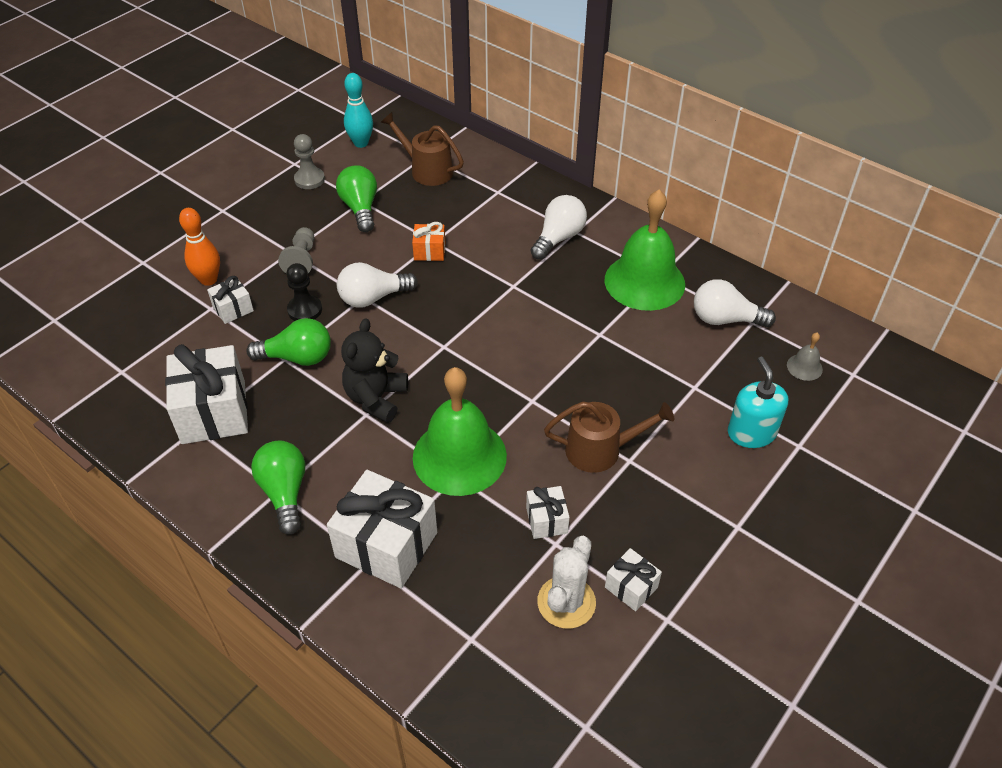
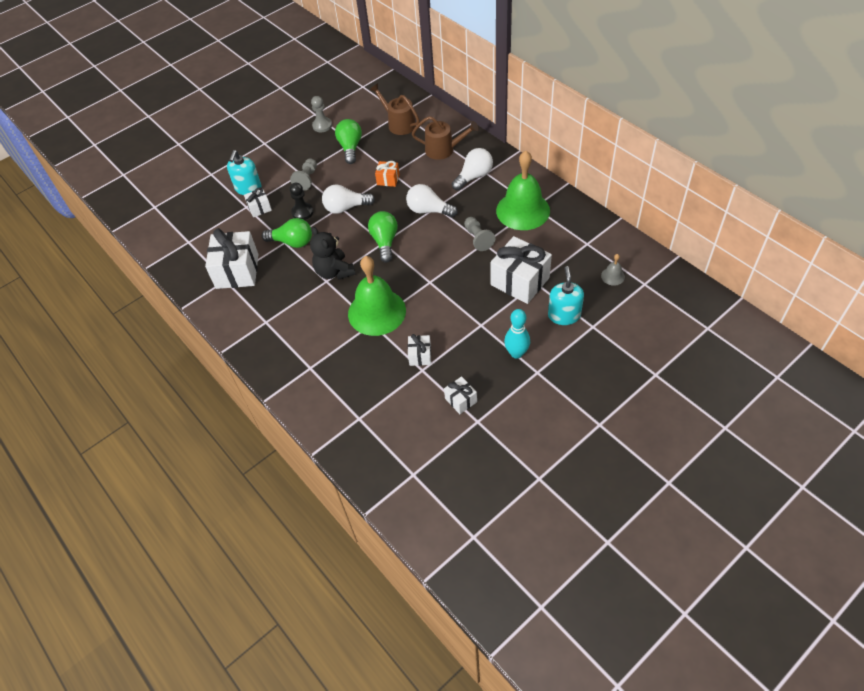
camera: 15 degrees right, 5 degrees up
(209, 280) = (248, 188): orange bowling pin -> turquoise soap dispenser
(285, 493) = (269, 323): green light bulb -> green light bulb (385, 242)
(361, 143) = (360, 102): turquoise bowling pin -> turquoise bowling pin (516, 353)
(376, 398) = (334, 272): black teddy bear -> black teddy bear turned 60 degrees counterclockwise
(386, 545) = (322, 359): white gift -> white gift (520, 281)
(566, 602) = (419, 404): white cactus -> none
(589, 328) = (478, 238): none -> grey pawn
(600, 450) = (464, 316): brown watering can -> brown watering can (443, 150)
(725, 319) = (569, 240): white light bulb -> white light bulb (428, 210)

